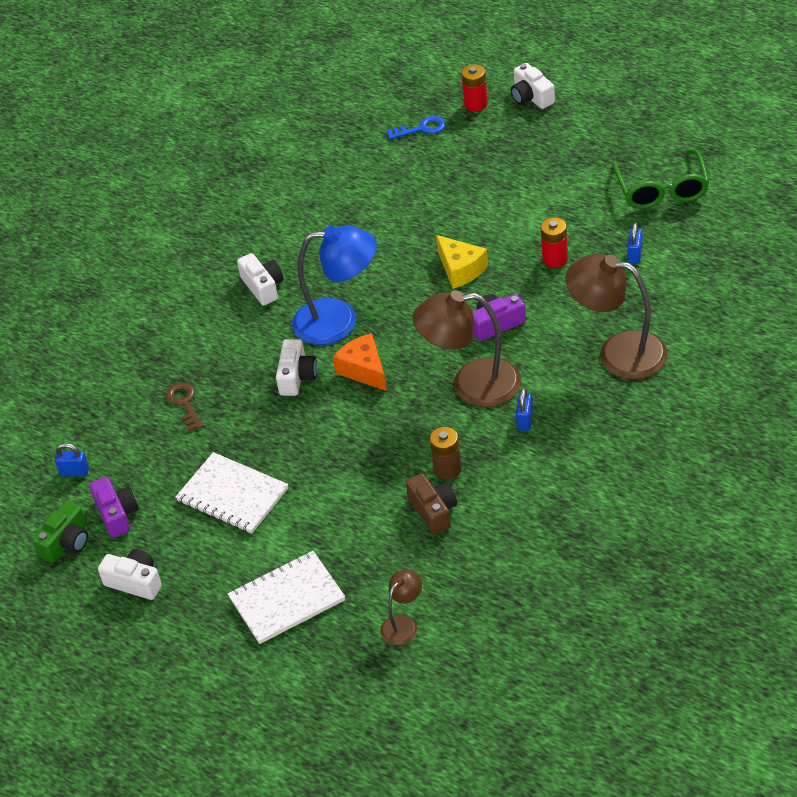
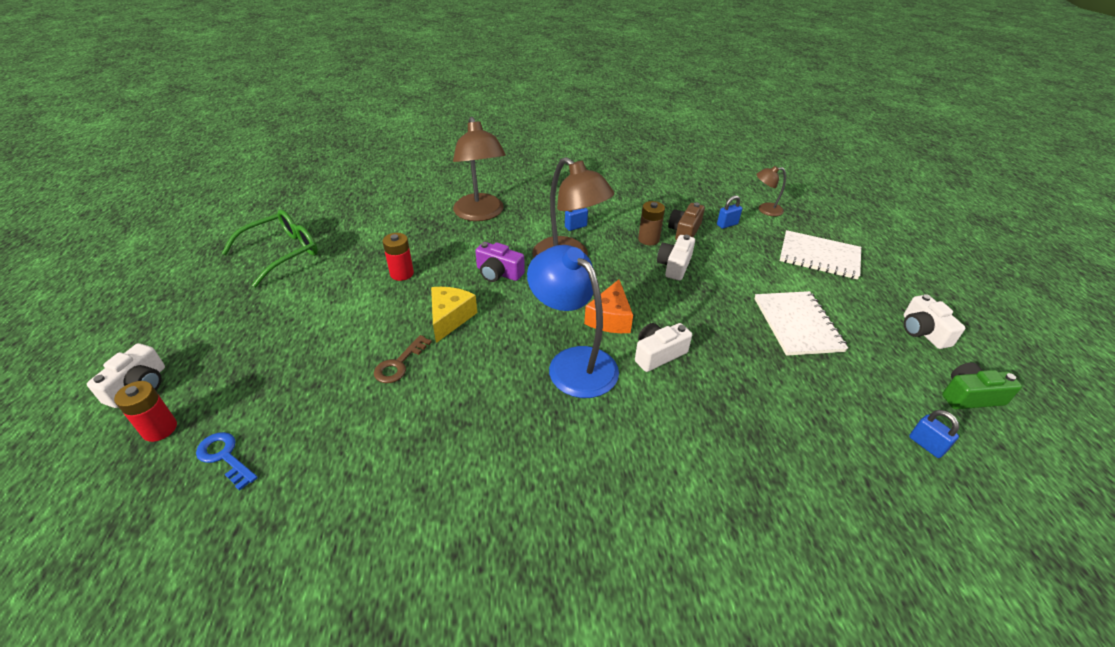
camera: 135 degrees left, 5 degrees down
(117, 514) = (906, 381): purple camera -> none
(184, 403) = (769, 414): brown key -> brown key (399, 364)
(263, 287) = (580, 449): white camera -> white camera (674, 266)
(635, 255) = (373, 239): blue padlock -> blue padlock (727, 224)

